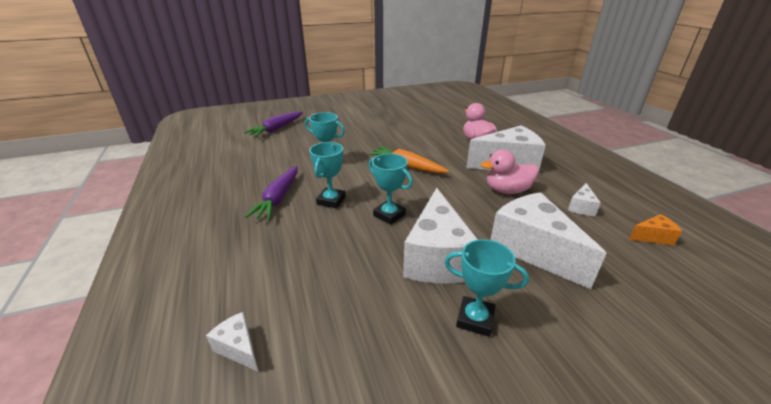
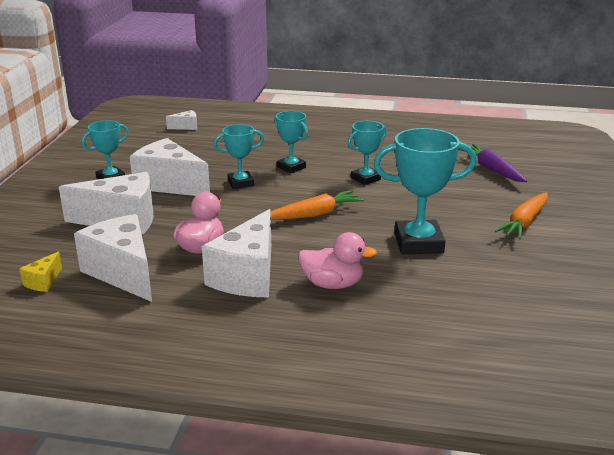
camera: 120 degrees right, 5 degrees down
(278, 198) = (320, 151): purple carrot -> none
(349, 113) = (524, 222): none -> orange carrot
(404, 131) = (418, 243): none -> turquoise trophy
(581, 207) = (123, 273): white cheese -> white cheese, size x2.26
(652, 237) = (43, 281): orange cheese -> yellow cheese

